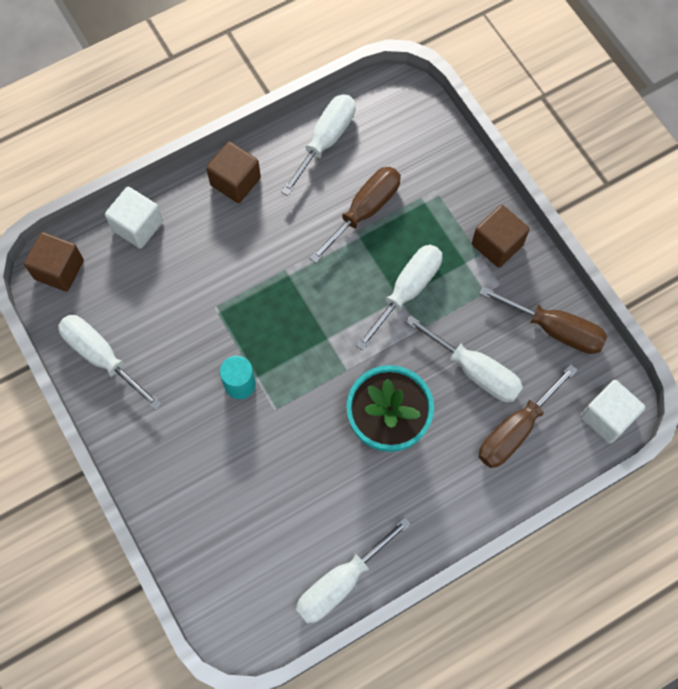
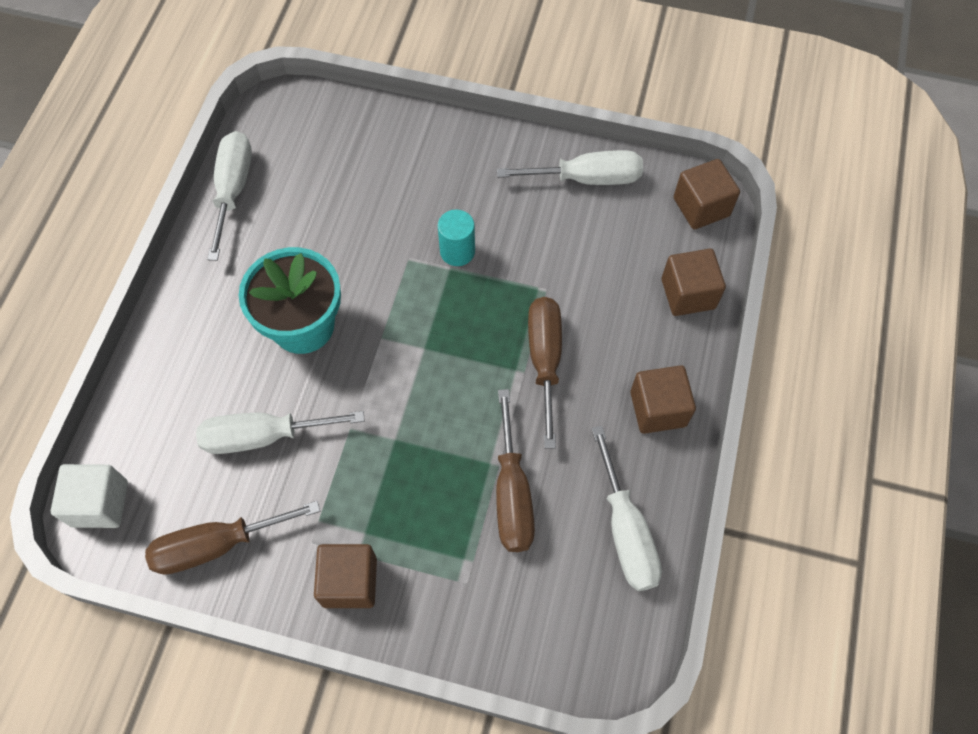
camera: 135 degrees right, 5 degrees down
(137, 226) = (688, 294): white cube -> brown cube
(407, 291) = (394, 453): white screwdriver -> none
(515, 430) = (182, 417): brown screwdriver -> brown screwdriver (545, 360)

